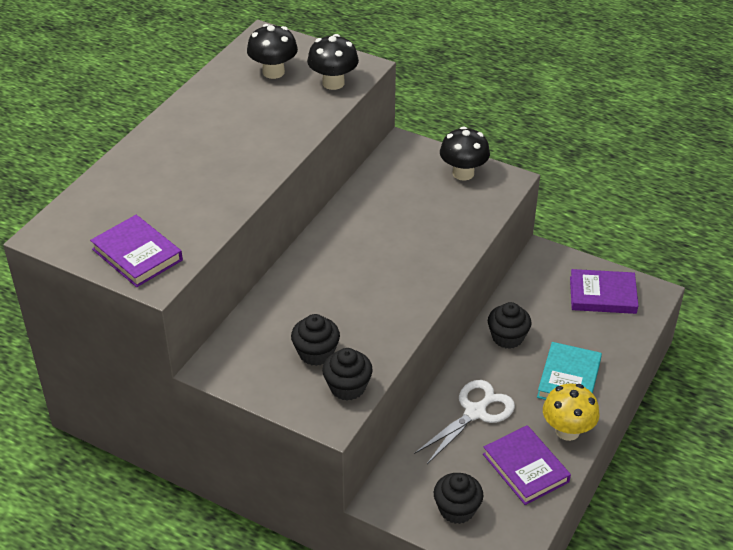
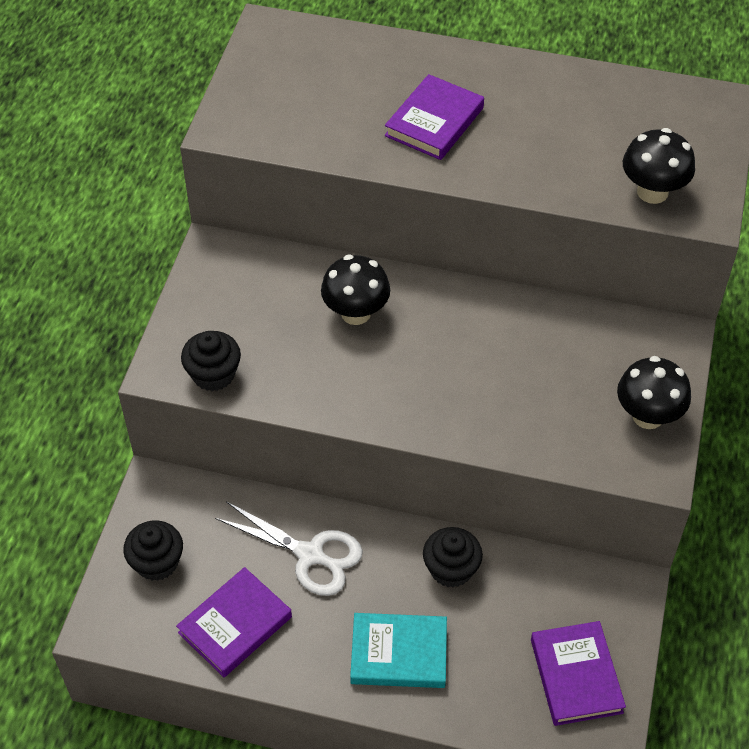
camera: 75 degrees right, 10 degrees up
(137, 255) = (259, 103): purple book -> purple book (434, 122)
(273, 72) = (646, 129): black mushroom -> black mushroom (356, 313)
(316, 353) = (259, 333): black cupcake -> none
(567, 431) = (307, 664): yellow mushroom -> none

